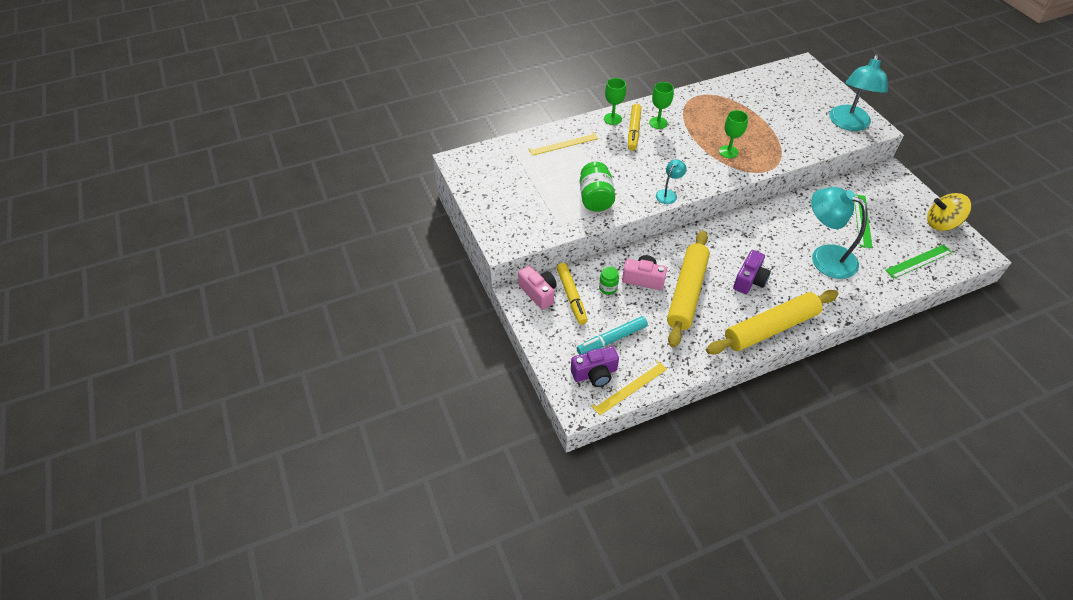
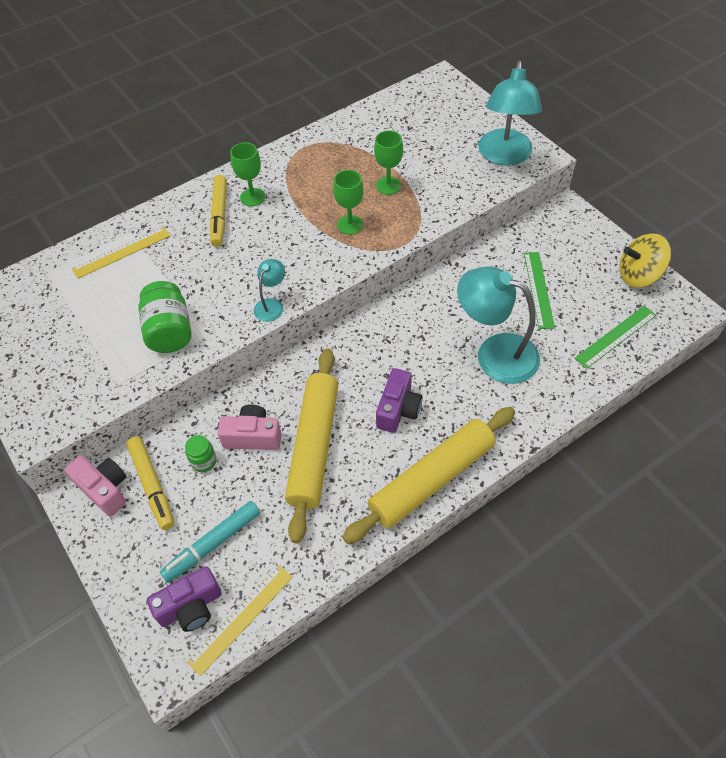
camera: 10 degrees left, 5 degrees up
(612, 119) = (189, 202): green goblet -> green goblet (388, 186)

